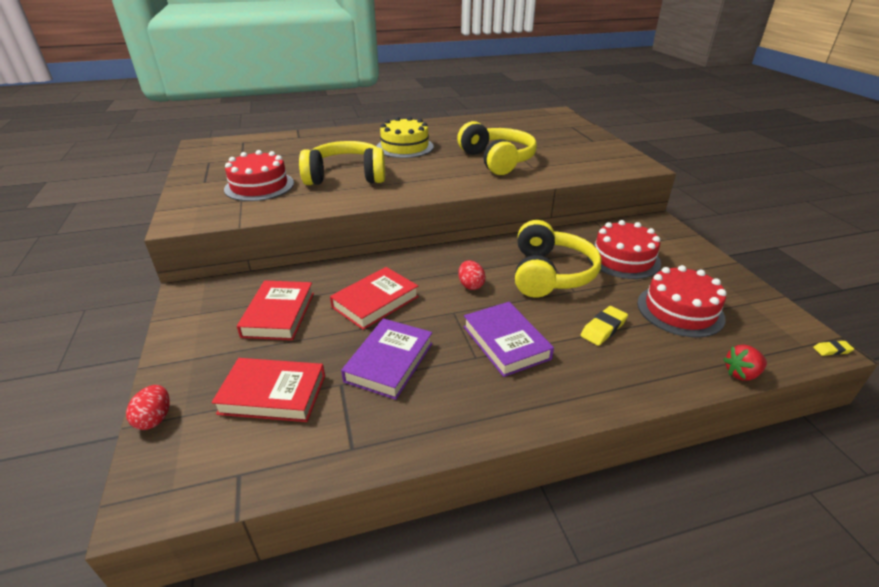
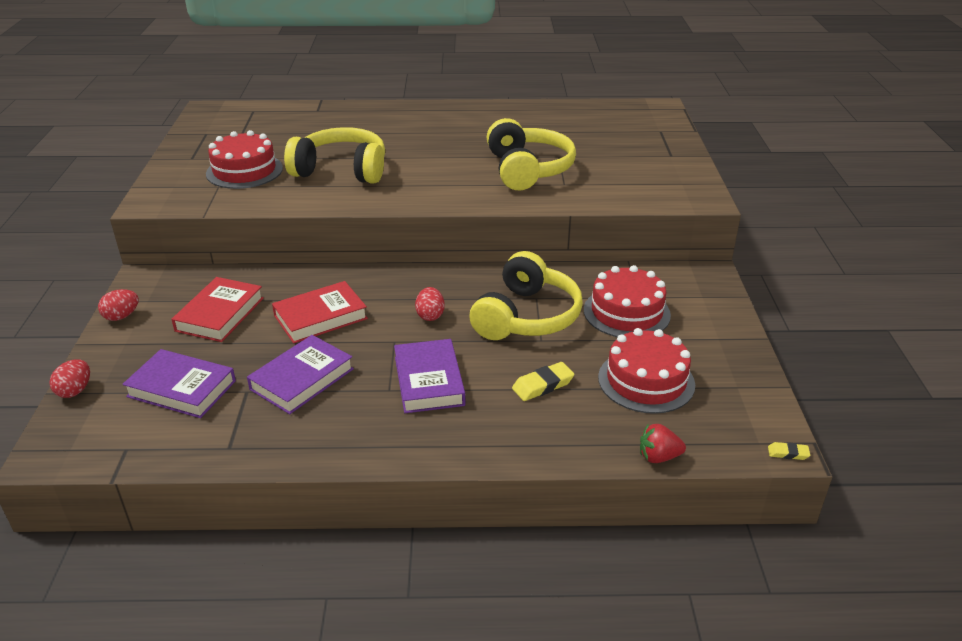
camera: 15 degrees right, 0 degrees up
(179, 332) = (121, 316): none -> red egg
(273, 394) = (182, 388): red book -> purple book
(405, 147) = (430, 138): yellow cake -> none

